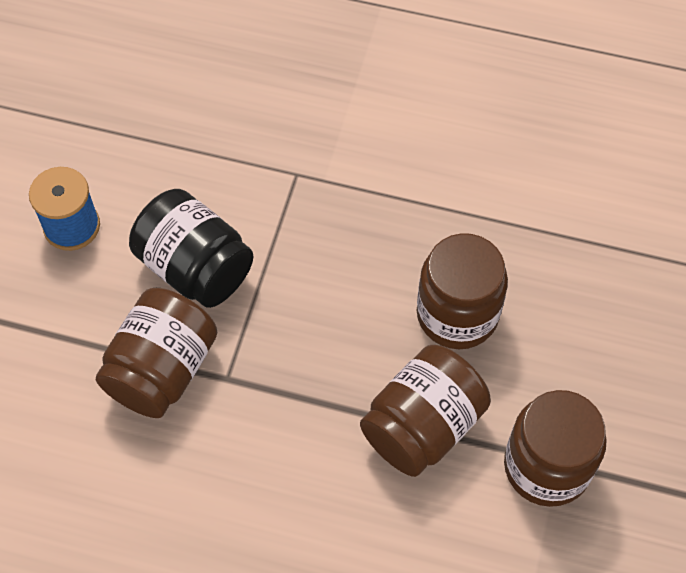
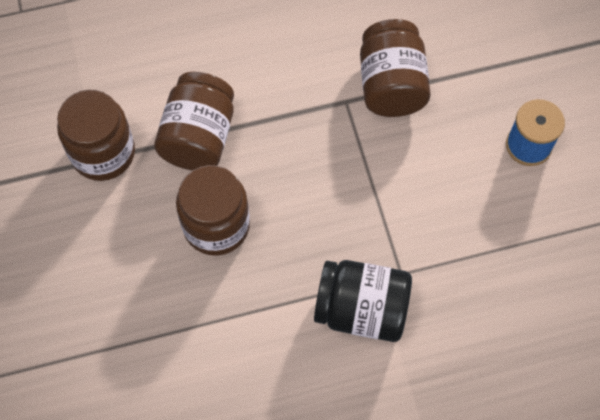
camera: 150 degrees right, 5 degrees up
(195, 268) = (421, 162): black jar -> black jar (361, 309)

